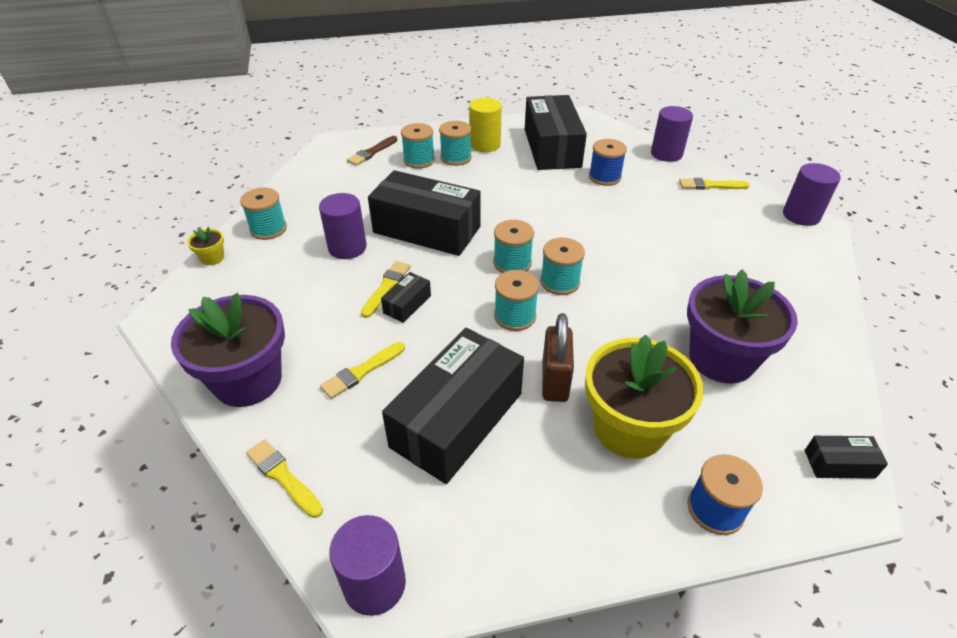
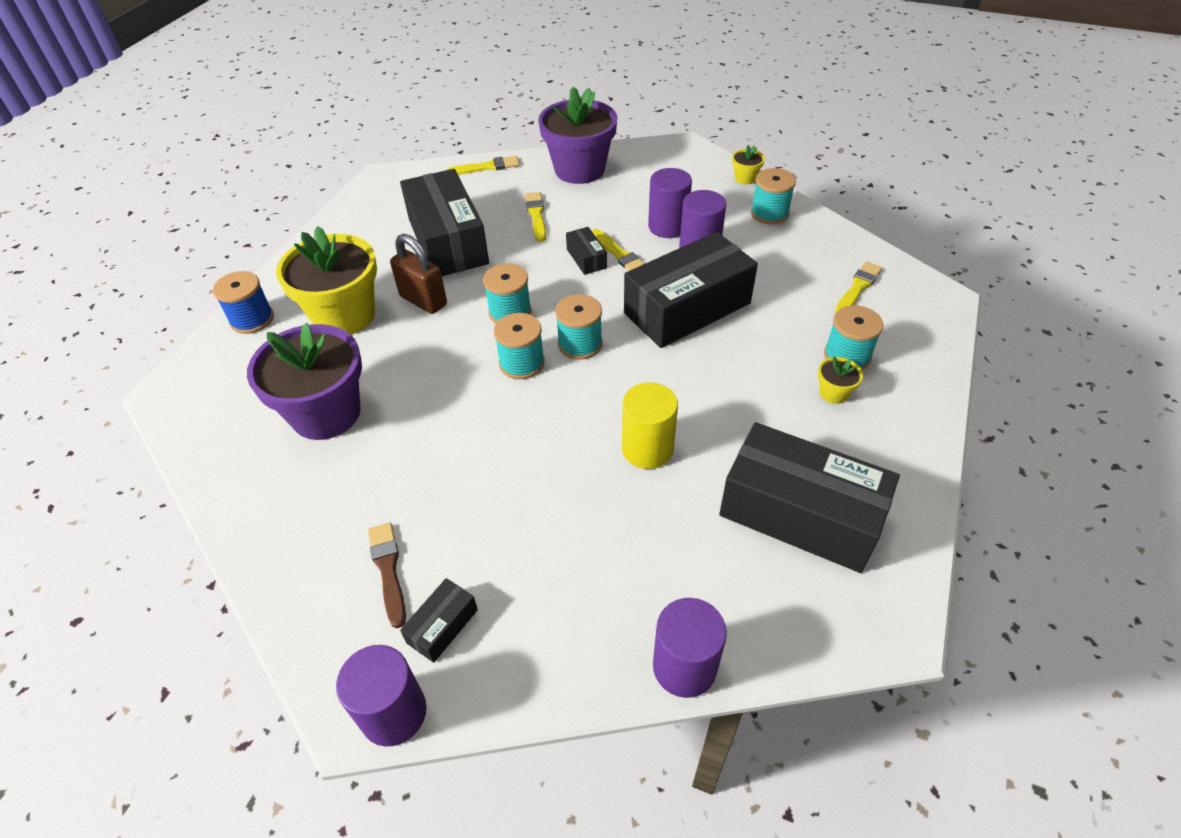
camera: 125 degrees right, 5 degrees up
(372, 152) = (894, 323): brown brush -> brown brush (388, 570)
(374, 584) = (387, 179): purple cylinder -> purple cylinder (668, 226)
(456, 157) = (833, 393): turquoise spool -> yellow flower pot
(485, 145) = (855, 439): yellow cylinder -> yellow cylinder (647, 449)
(604, 177) = (676, 527): blue spool -> none
(710, 185) = (556, 652): yellow brush -> yellow brush (858, 288)
(839, 464) = (184, 407): black box -> black box (442, 626)

